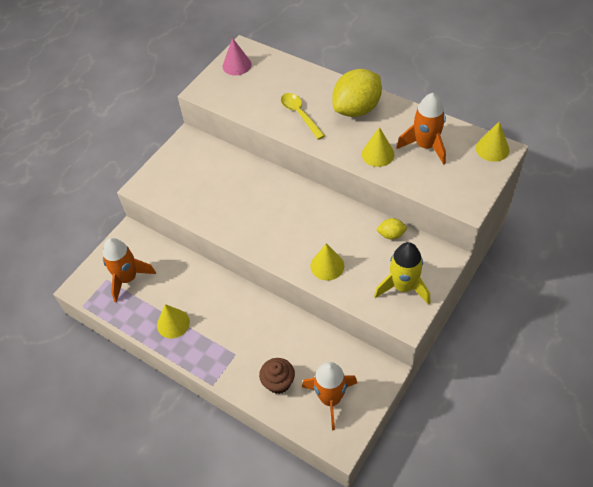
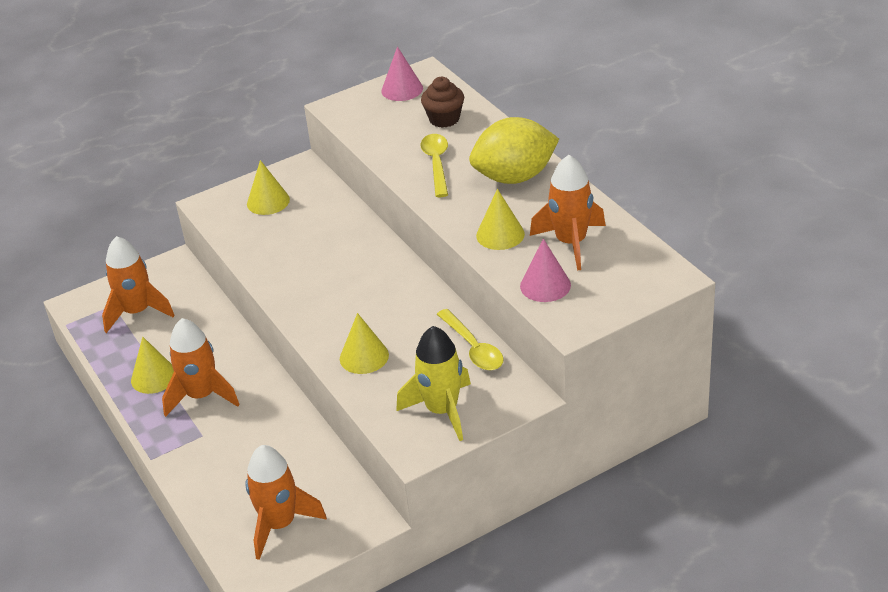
camera: 25 degrees right, 15 degrees down
(215, 325) = (201, 396): none -> orange rocket
(278, 382) = (230, 484): brown cupcake -> brown cupcake (444, 119)
(391, 235) = (473, 348): yellow lemon -> yellow spoon
(432, 182) = (545, 285): none -> pink cone
(492, 149) = (659, 271): yellow cone -> yellow cone (268, 201)

